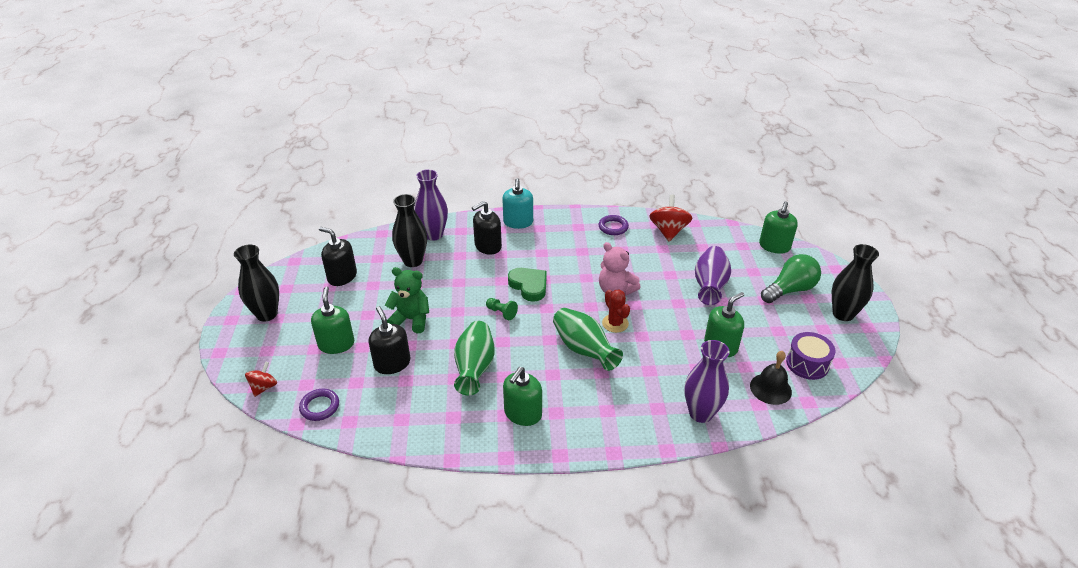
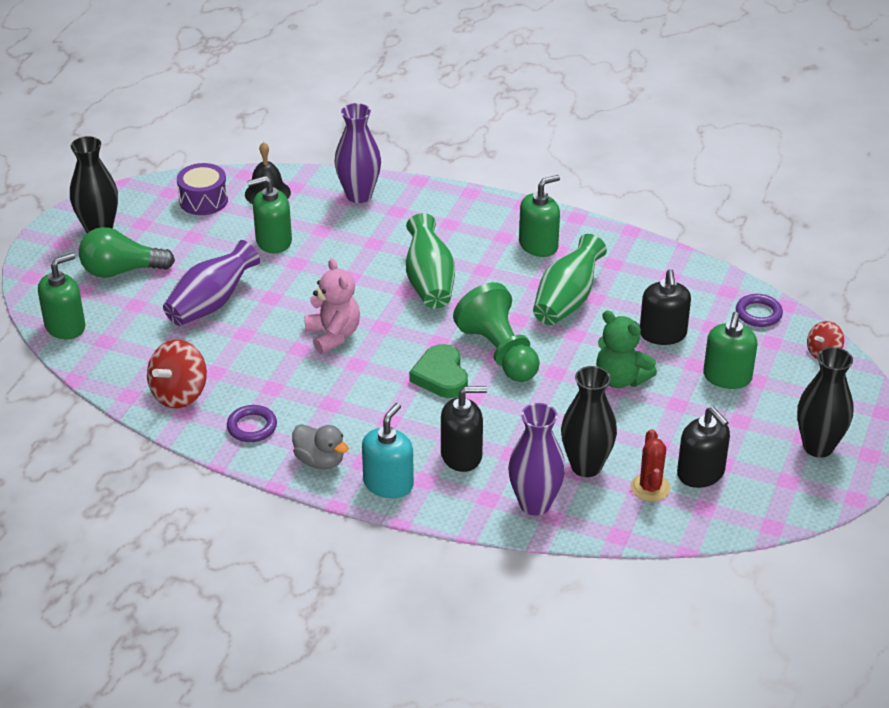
camera: 155 degrees left, 0 degrees up
(501, 313) = (499, 352): green pawn -> green pawn, size x2.30
(562, 222) = (320, 461): none -> grey duck
(615, 323) = (369, 298): red cactus -> red cactus (650, 487)

